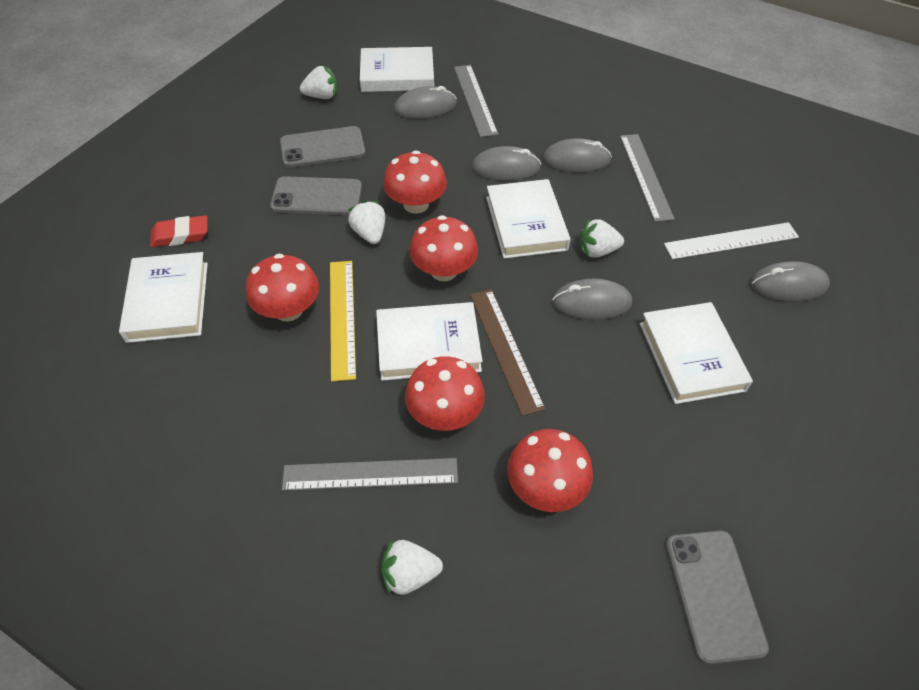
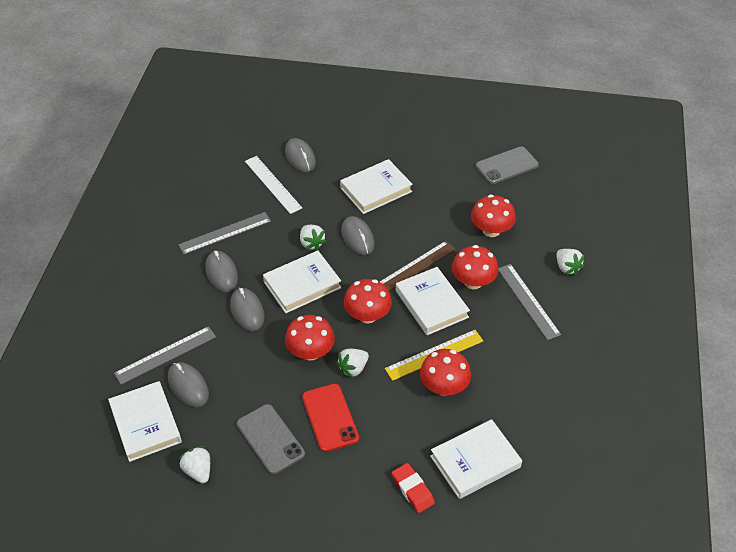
camera: 110 degrees left, 5 degrees down
(317, 197) = (330, 417): grey phone -> red phone

